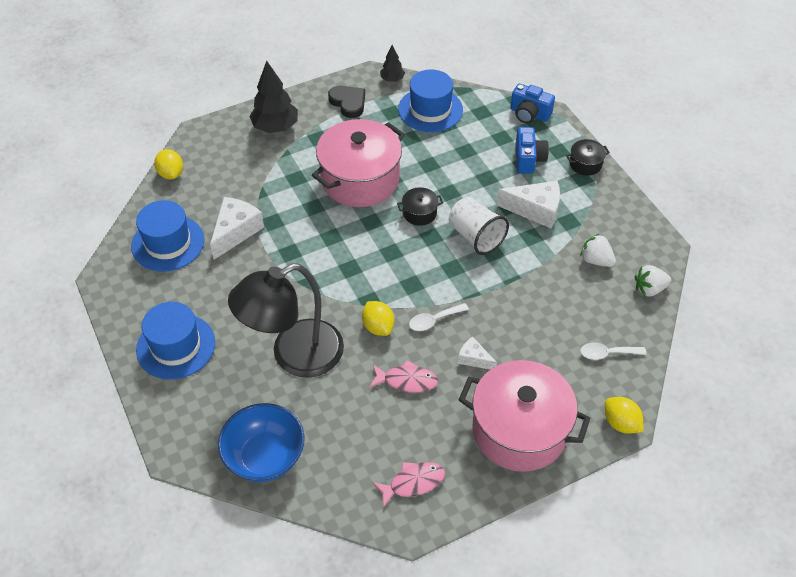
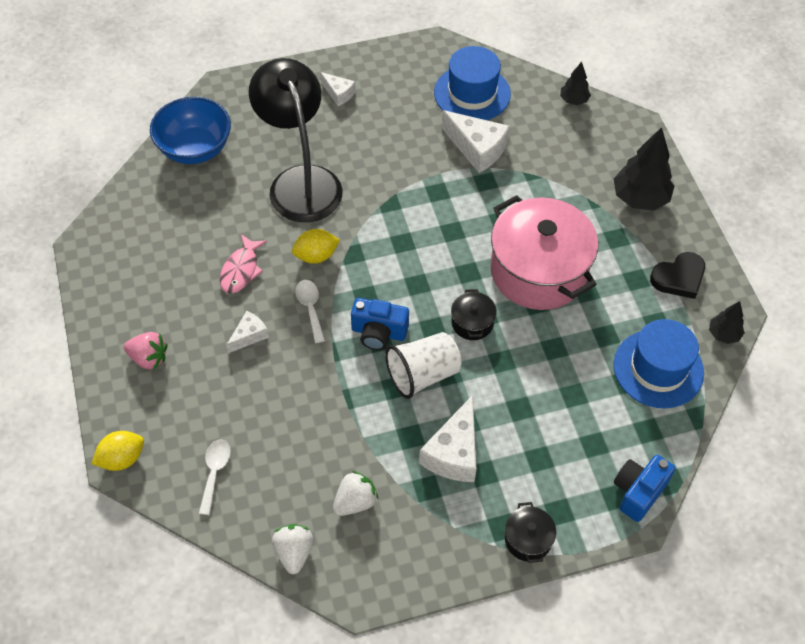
camera: 100 degrees right, 5 degrees up
(171, 173) = (573, 100): yellow lemon -> black tree
(176, 346) = (338, 93): blue hat -> white cheese
(413, 483) = (126, 256): pink fish -> none
(519, 430) = (148, 358): pink pot -> pink strawberry
(528, 159) = (547, 467): blue camera -> blue camera (378, 332)

